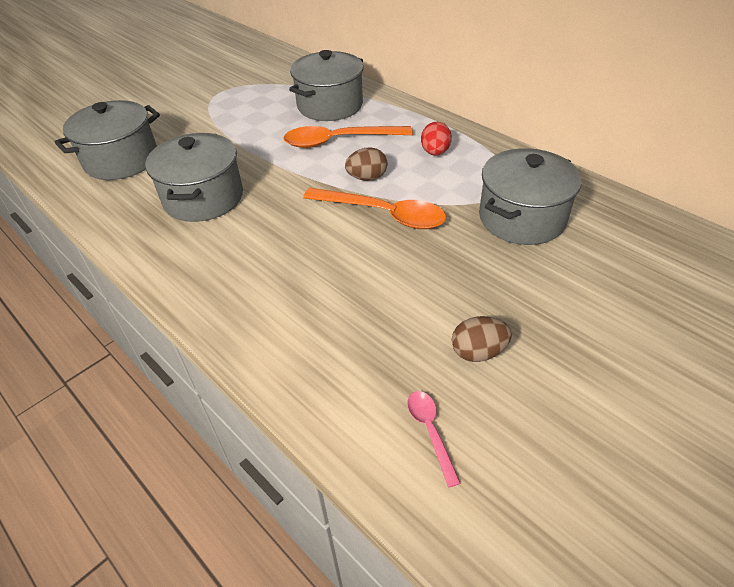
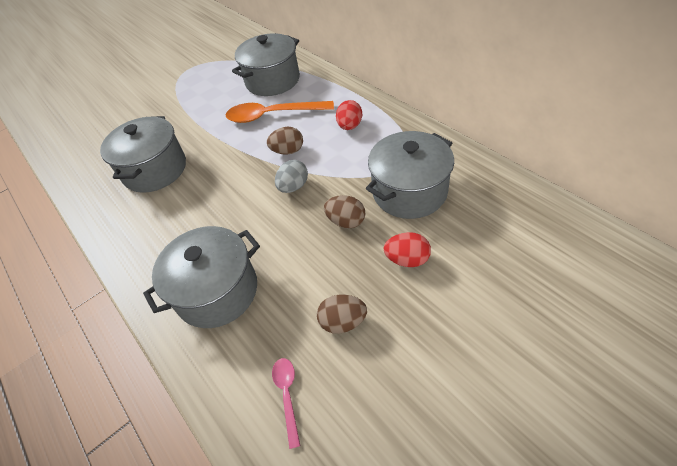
camera: 10 degrees right, 5 degrees up
(122, 160) = (100, 134): grey pot -> grey pot (217, 291)
(383, 214) = (293, 187): orange spoon -> grey egg
(455, 249) = (346, 221): none -> brown egg
(537, 286) = (407, 259): none -> red egg

